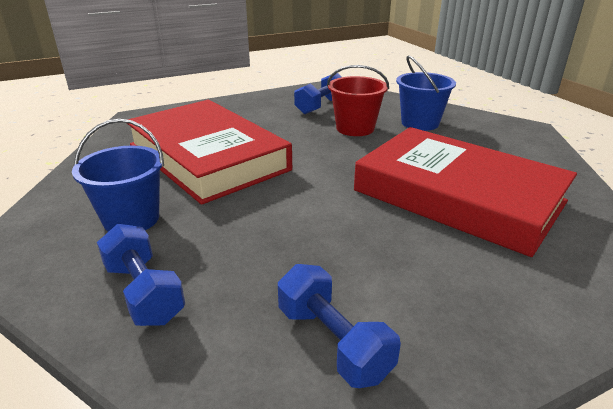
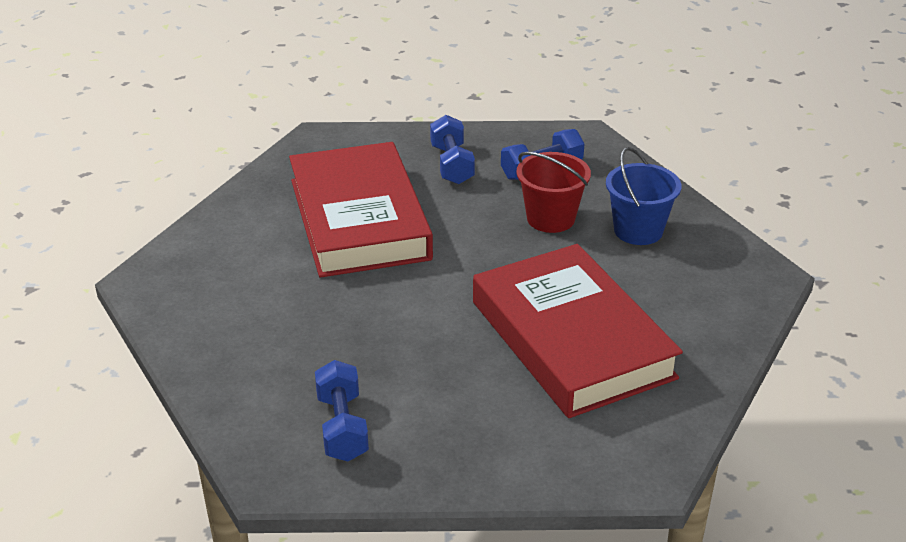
camera: 25 degrees right, 5 degrees up
(131, 219) = (252, 276): blue bucket -> none
(144, 292) = (232, 347): blue dumbbell -> blue dumbbell (452, 165)

